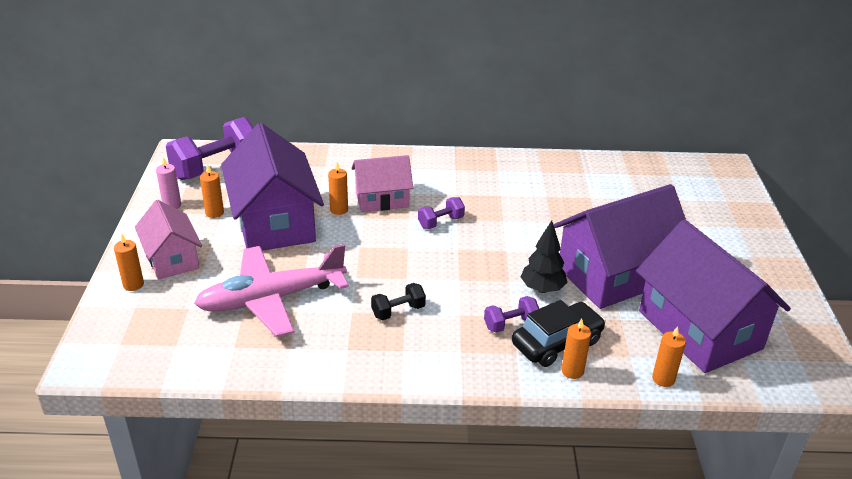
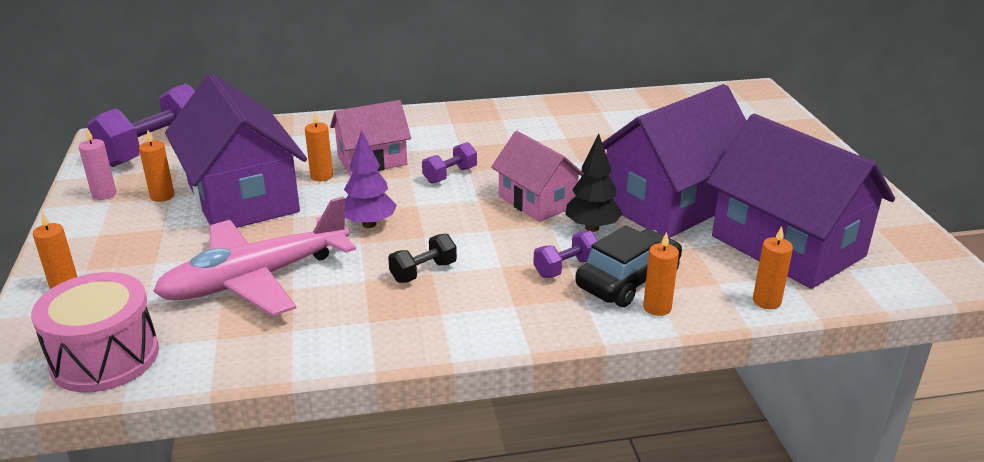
camera: 10 degrees left, 5 degrees down
(154, 350) = (105, 357): none -> pink drum
(172, 259) = (113, 251): pink house -> pink house (537, 201)
(366, 261) = (369, 224): none -> purple tree

